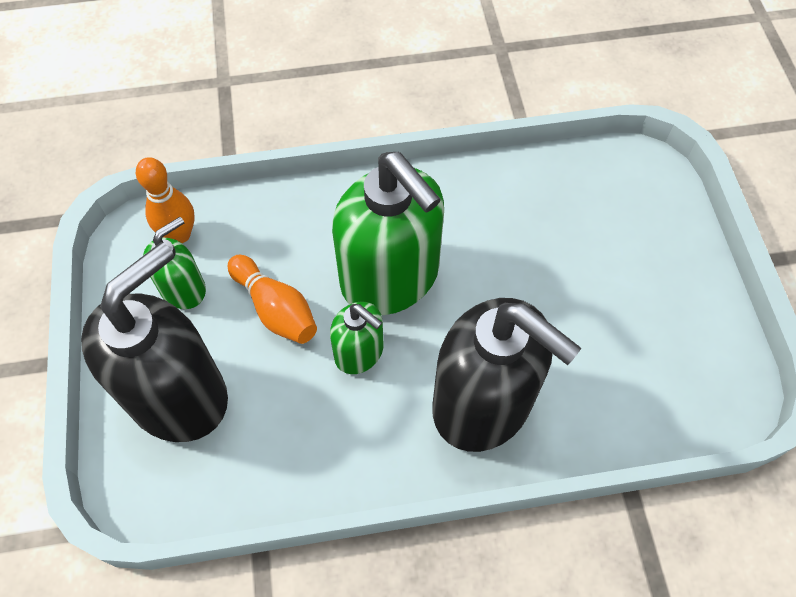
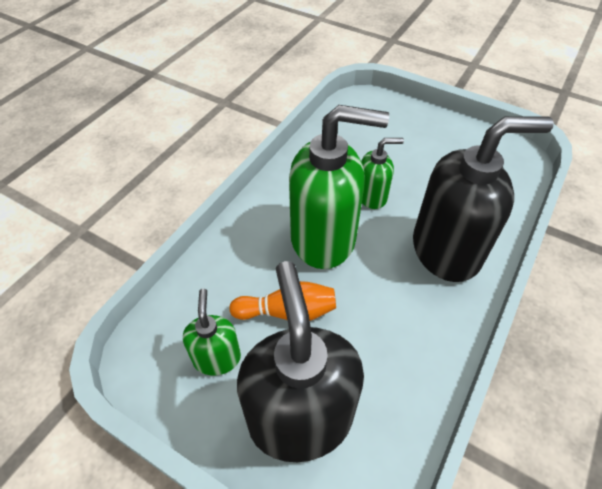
camera: 50 degrees left, 10 degrees down
(179, 234) = (170, 331): orange bowling pin -> none
(359, 352) = (361, 287): green soap dispenser -> green soap dispenser (372, 196)

